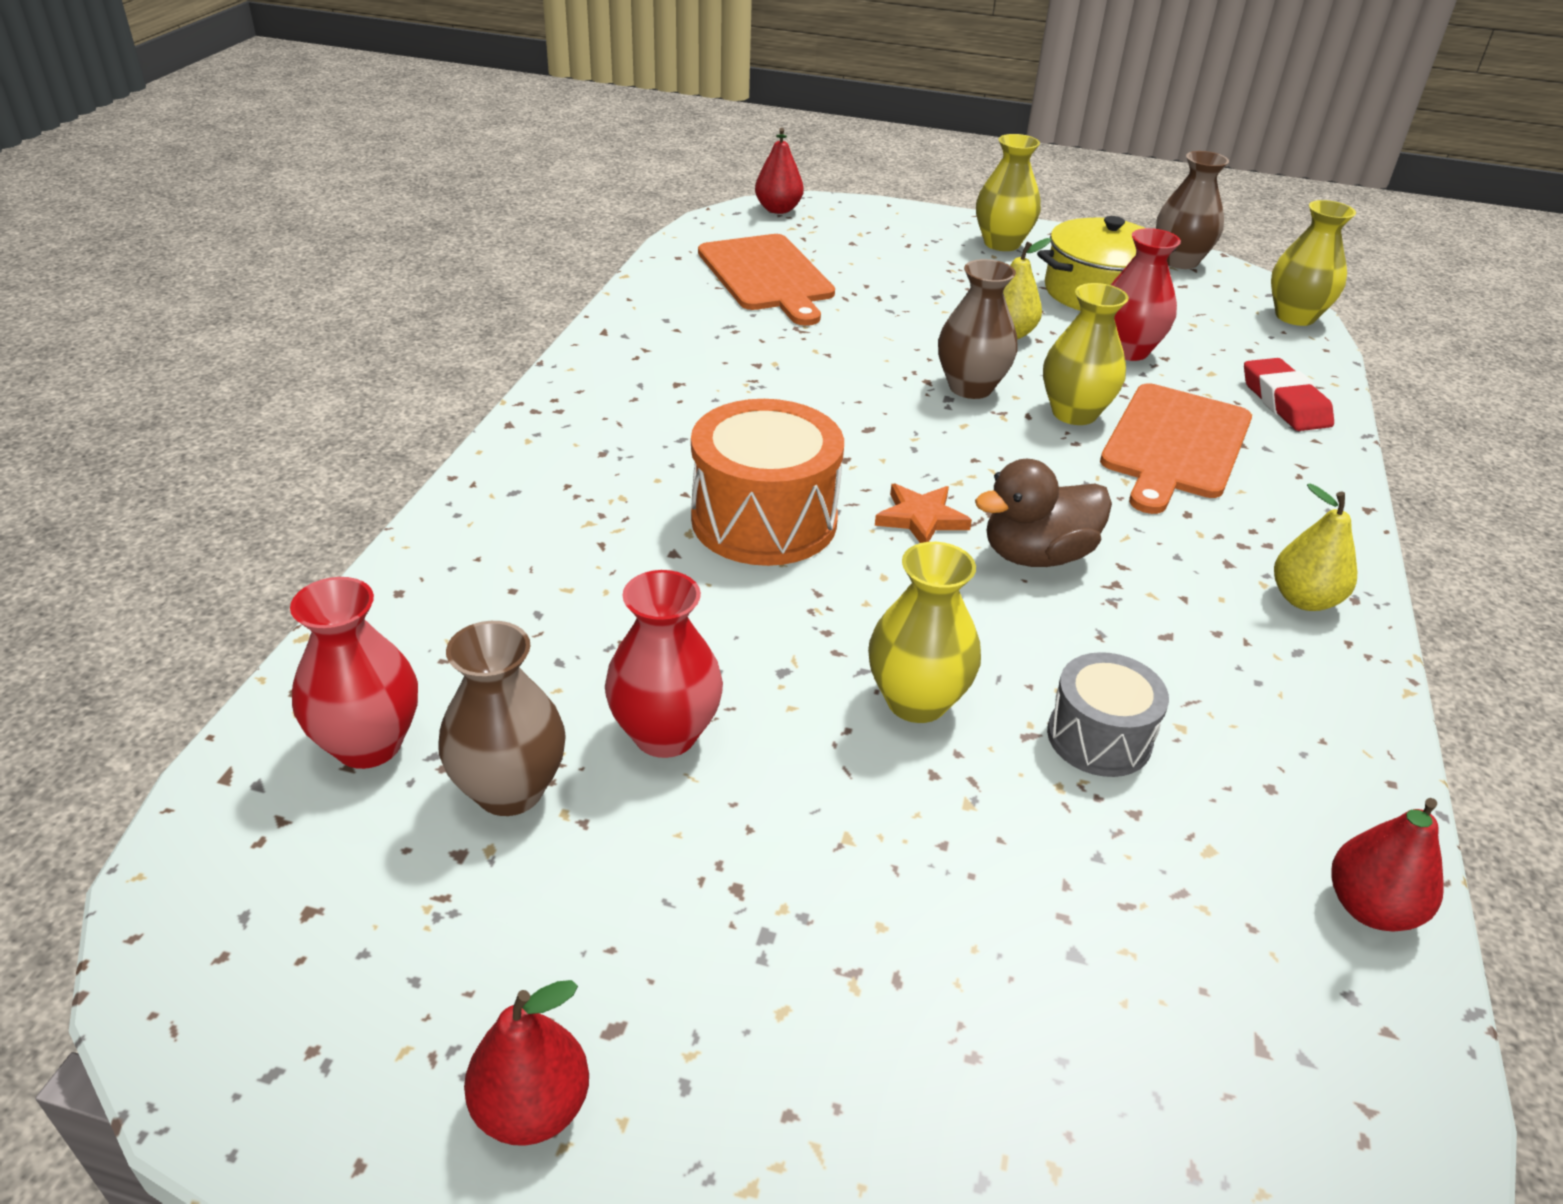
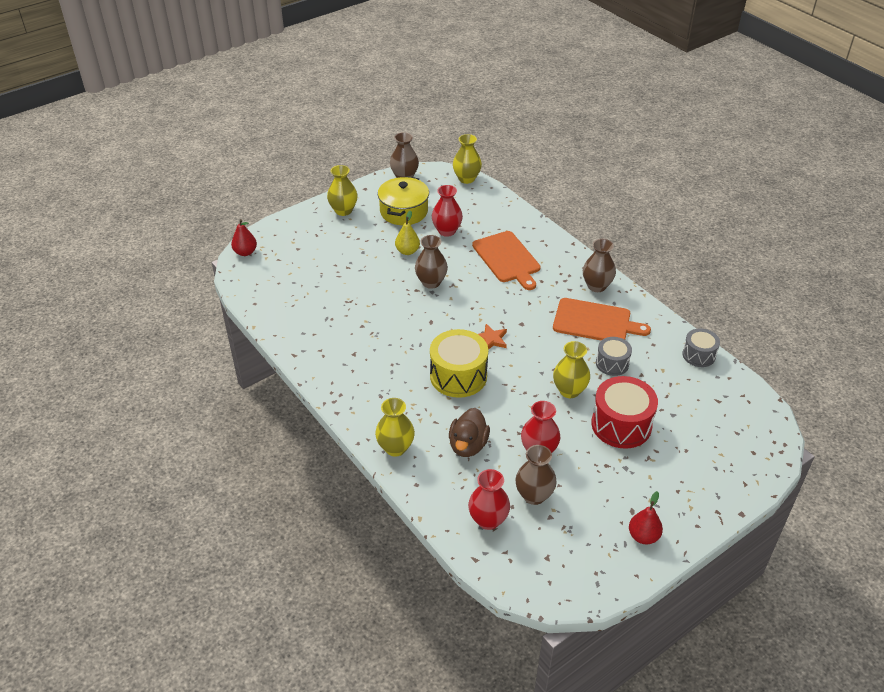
camera: 50 degrees left, 5 degrees up
(764, 520) = (458, 376): orange drum -> yellow drum
(767, 276) = (299, 287): orange cutting board -> orange cutting board (595, 322)
(911, 853) = (621, 425): none -> red drum
(1036, 555) = (531, 326): brown duck -> brown duck (468, 445)
(1074, 413) = (469, 268): yellow vase -> yellow vase (395, 448)
(1284, 402) = (509, 219): red eraser -> none
(1304, 599) = (596, 286): yellow pear -> brown vase
(1370, 908) = (698, 355): red pear -> grey drum

